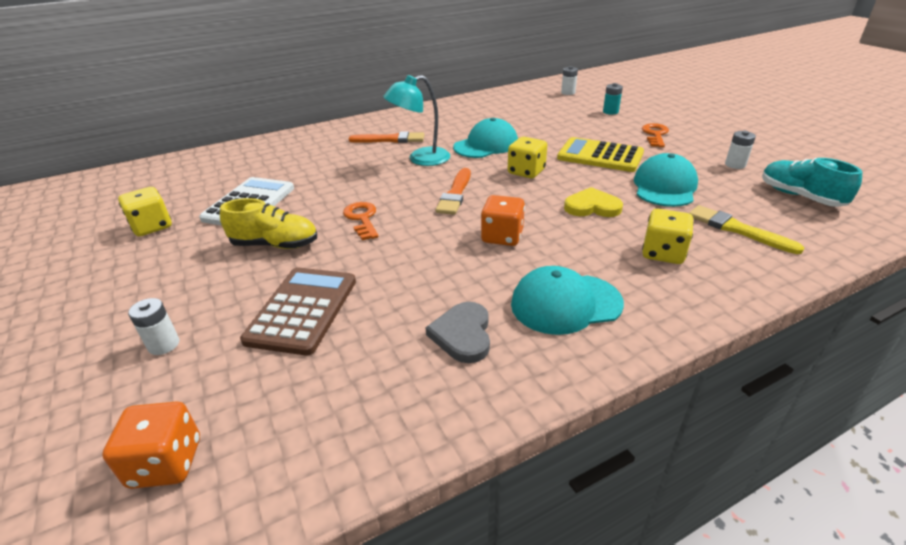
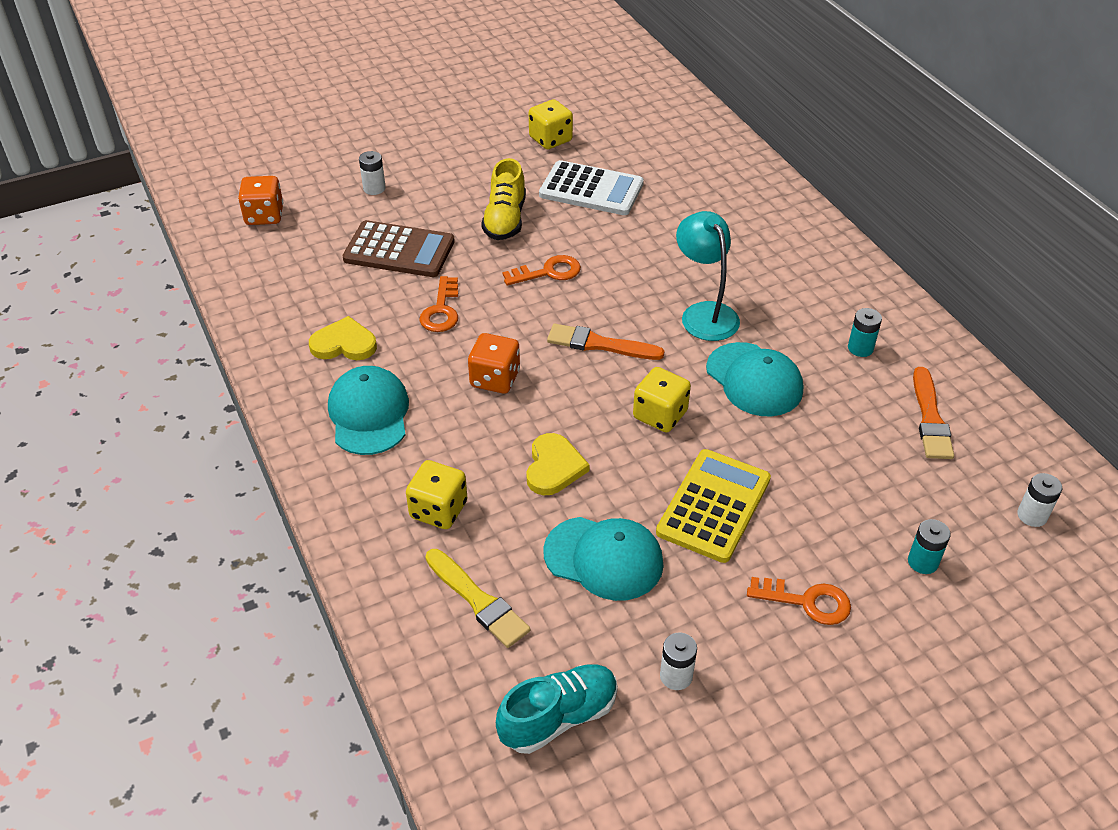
camera: 90 degrees right, 10 degrees up
(390, 139) = (773, 282): orange brush -> orange brush (930, 418)
(409, 272) = (441, 310): none -> orange key
(454, 119) = (860, 348): none -> turquoise battery
(463, 334) = (344, 344): grey heart -> yellow heart
(737, 229) = (478, 601): yellow brush -> yellow brush turned 90 degrees clockwise

